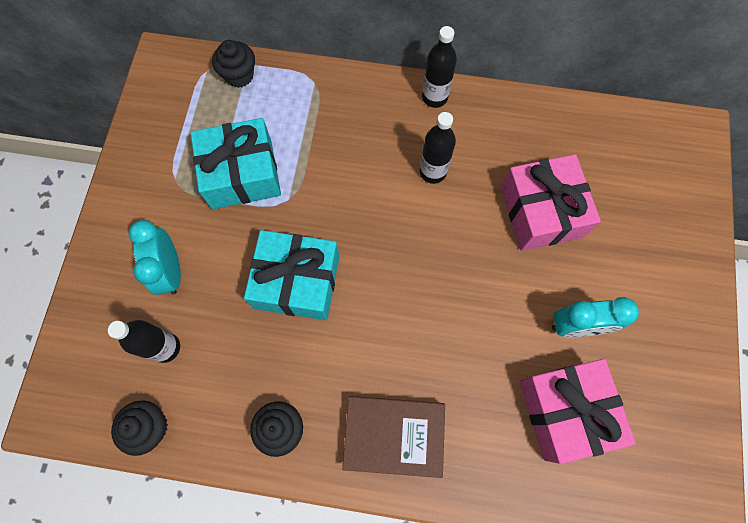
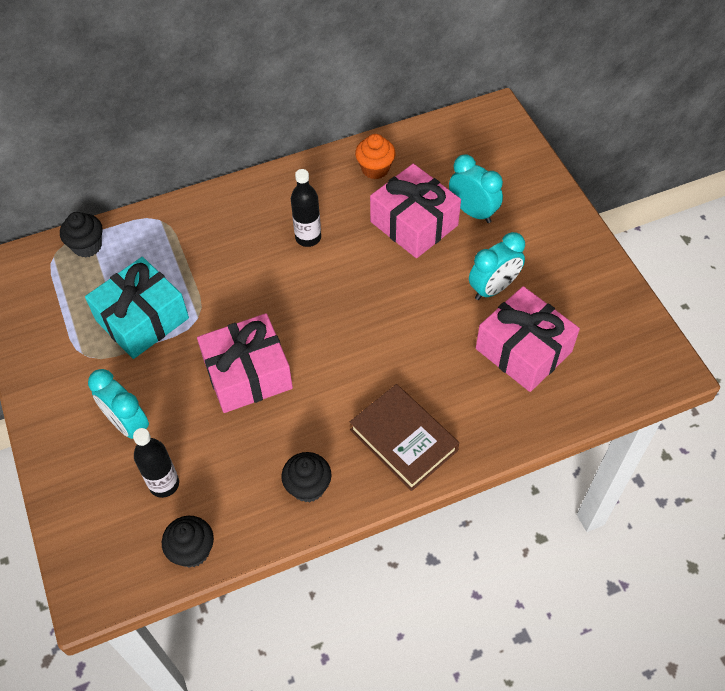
camera: 30 degrees left, 15 degrees down
(297, 282) = (248, 374): turquoise gift -> pink gift
(393, 435) = (403, 440): brown book -> brown book turned 75 degrees clockwise
(434, 97) = (273, 183): black bottle -> none
(539, 132) = (375, 169): none -> orange cupcake
(606, 231) = (473, 212): none -> turquoise clock

